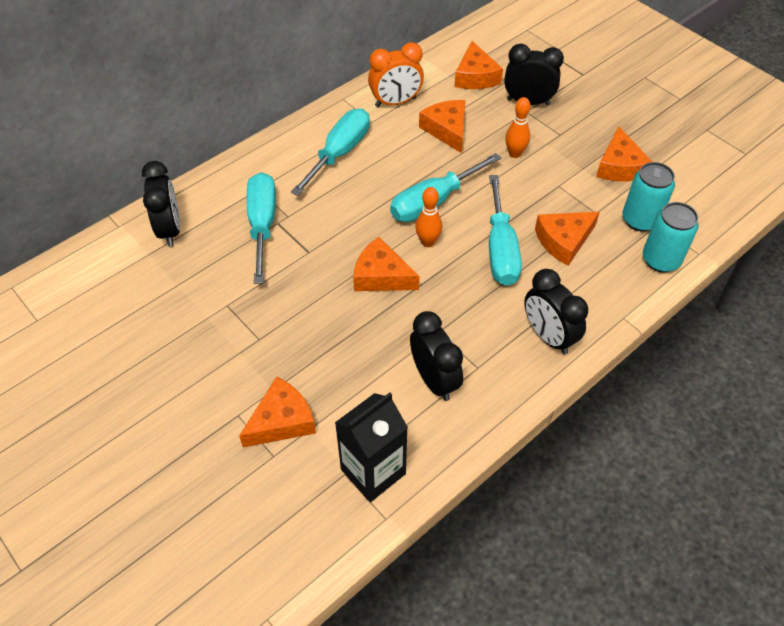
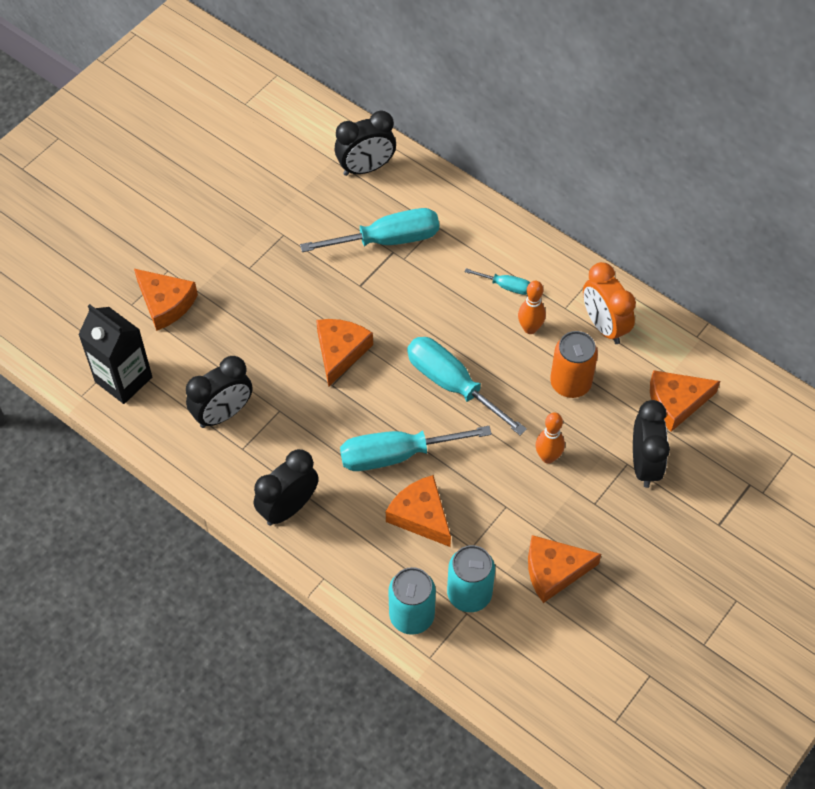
camera: 80 degrees right, 5 degrees up
(339, 153) = (505, 286): turquoise screwdriver -> turquoise screwdriver, size x0.48
(428, 242) = (393, 386): orange bowling pin -> orange bowling pin (530, 328)
(447, 130) = (570, 383): orange cheese -> orange can

